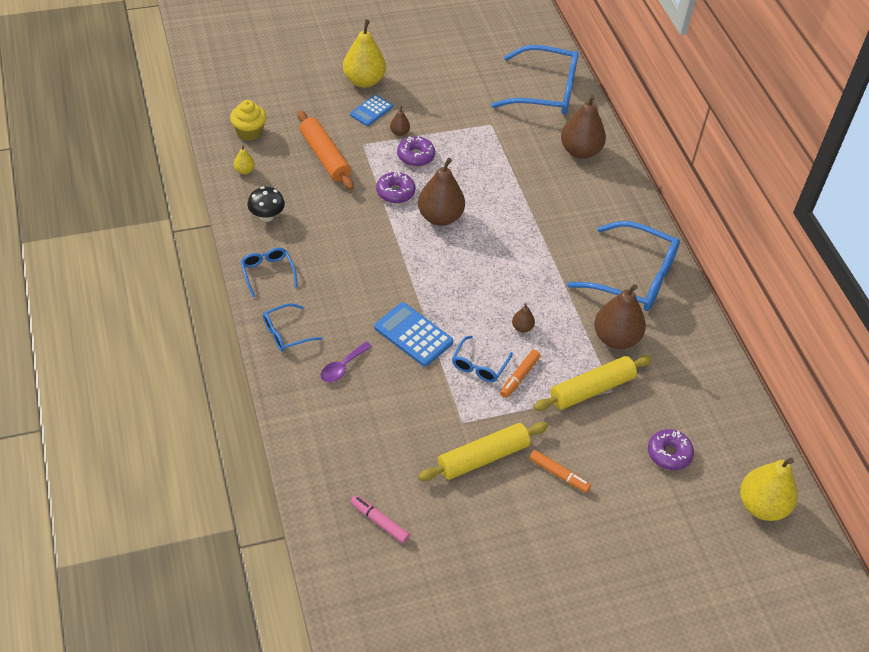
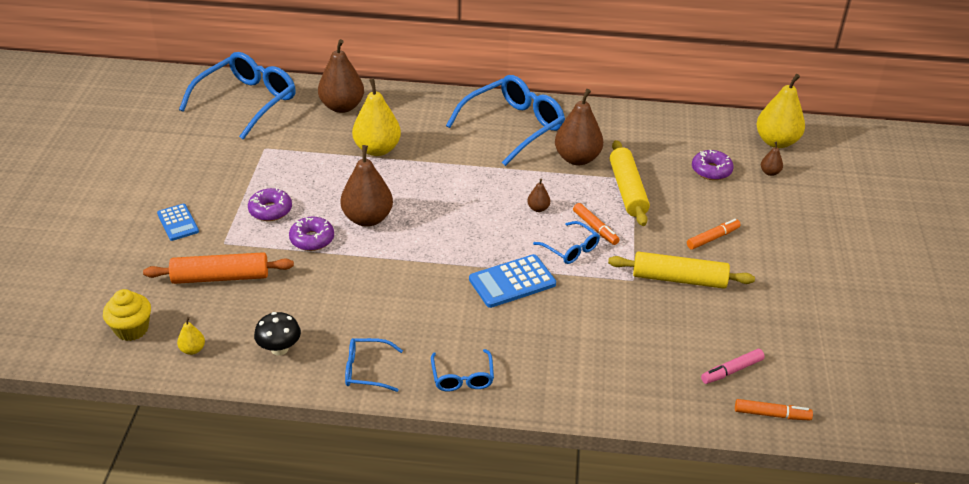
camera: 65 degrees left, 10 degrees down
(338, 563) = (772, 414): none -> orange marker
(342, 367) = (530, 345): purple spoon -> none
(364, 81) = (126, 215): yellow pear -> yellow pear (377, 149)
(399, 132) = (227, 212): brown pear -> brown pear (769, 172)
(483, 458) = (679, 279): yellow rolling pin -> yellow rolling pin turned 75 degrees counterclockwise

